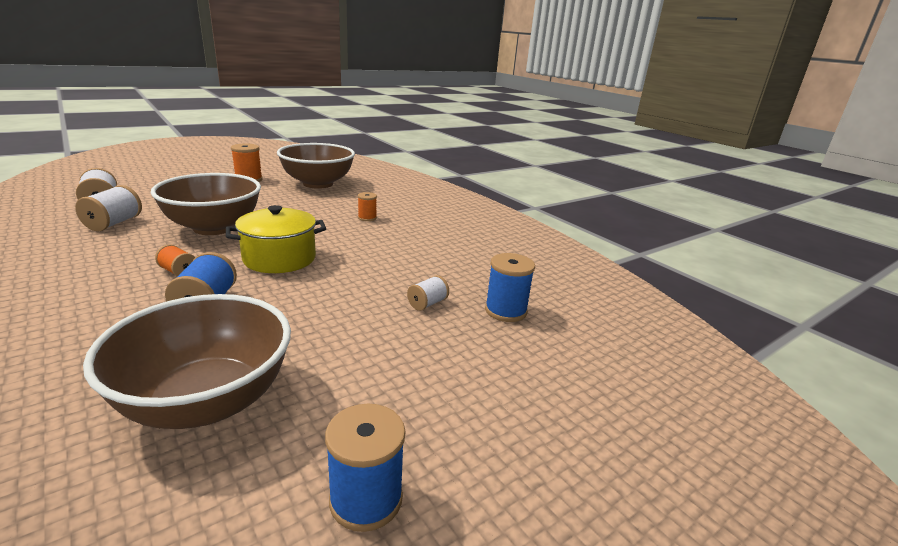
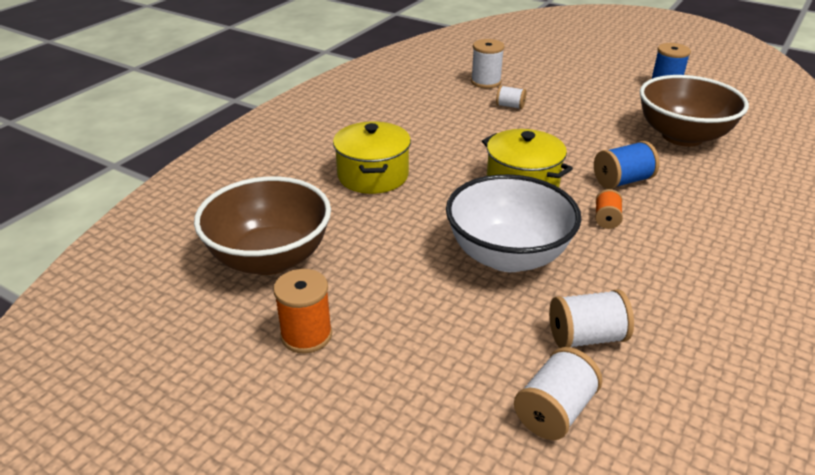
camera: 110 degrees left, 10 degrees up
(214, 227) = (508, 256): brown bowl -> white bowl
(367, 218) = (373, 175): orange spool -> yellow pot
(505, 311) = (485, 82): blue spool -> white spool

